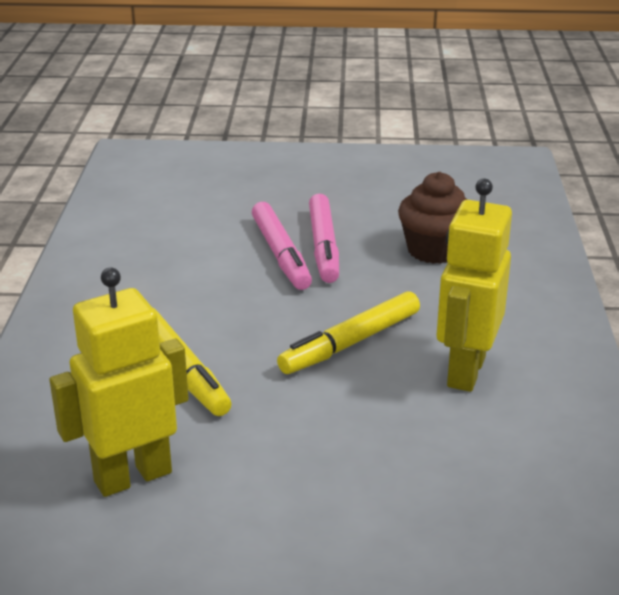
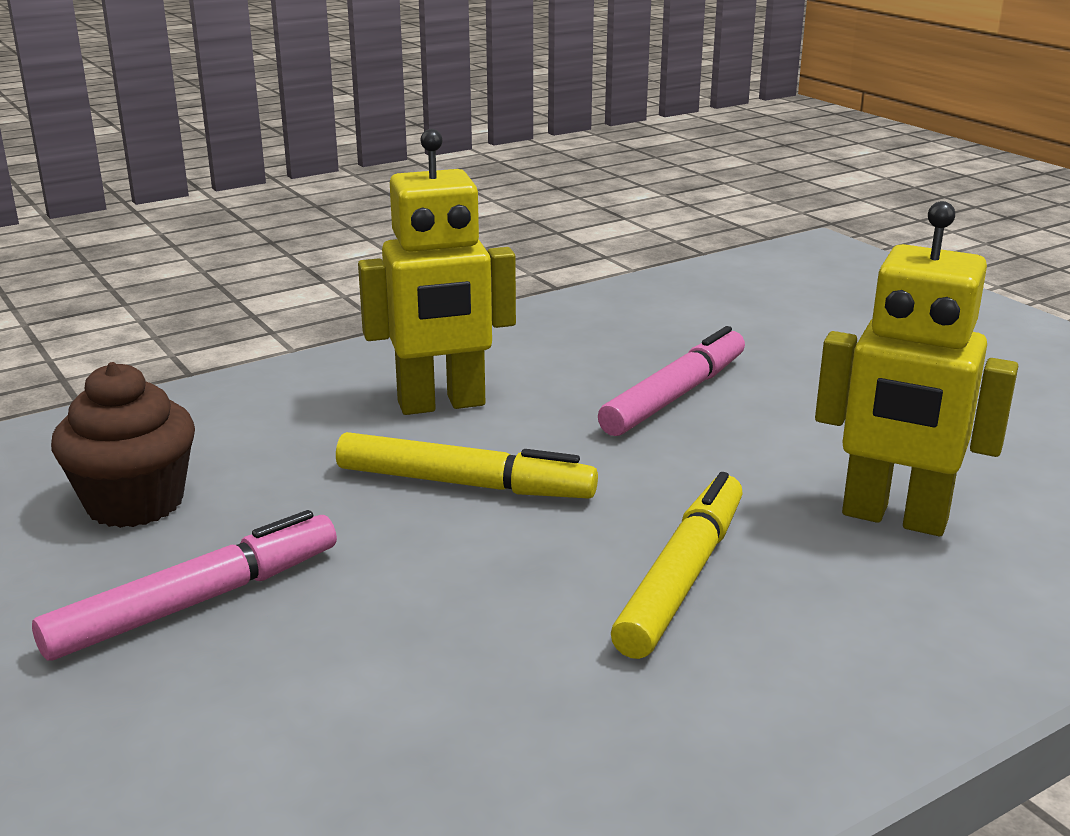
camera: 125 degrees left, 5 degrees down
(280, 254) = (261, 634): pink marker -> pink marker (675, 396)

